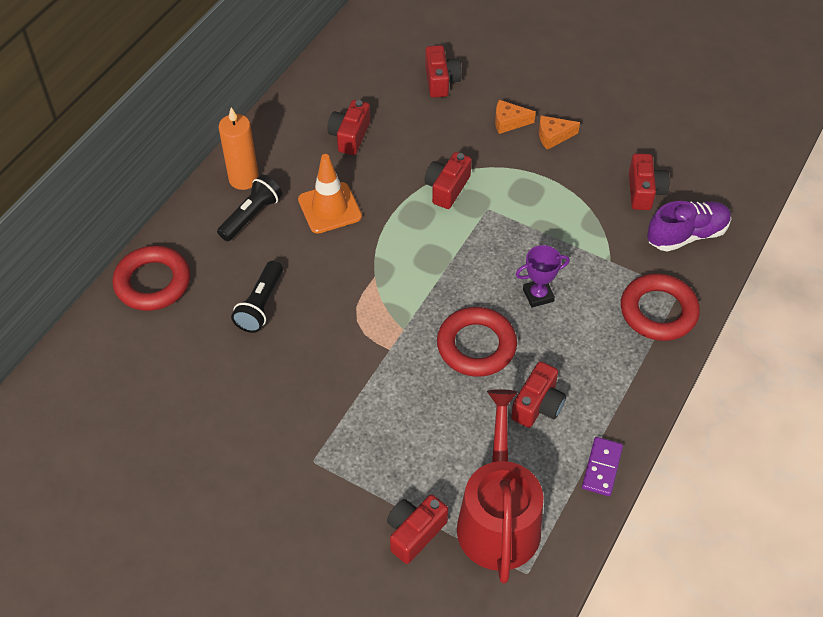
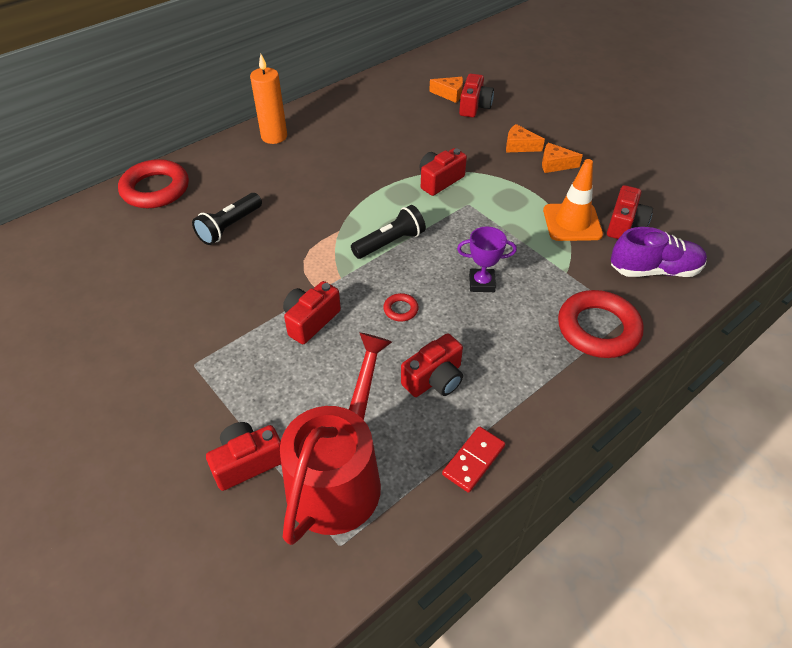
camera: 20 degrees right, 5 degrees down
(251, 216) = (264, 162): black flashlight -> black flashlight (390, 242)
(329, 208) = (330, 172): orange traffic cone -> orange traffic cone (572, 222)
(350, 136) = (377, 127): red camera -> red camera (310, 321)
(407, 70) = (450, 94): none -> orange cheese
(476, 346) = (400, 309): red ring -> red ring, size x0.43
(601, 467) = (473, 460): purple domino -> red domino

